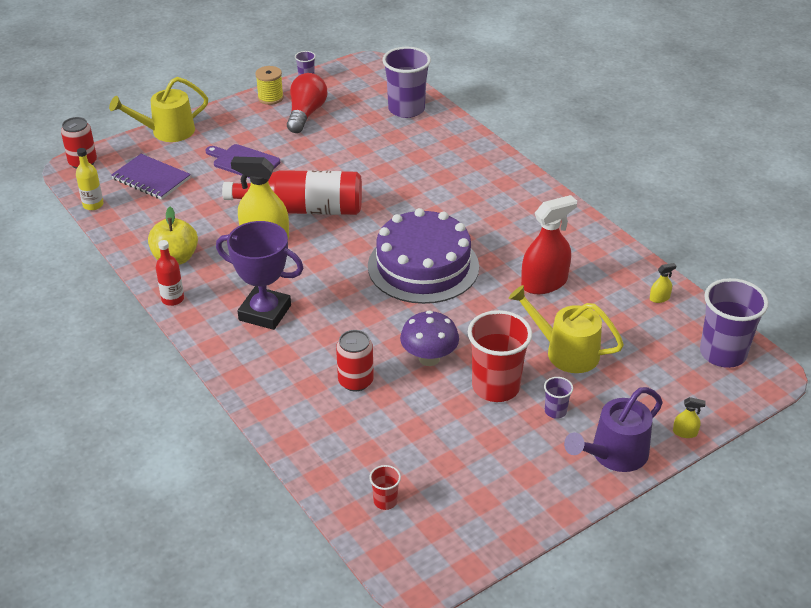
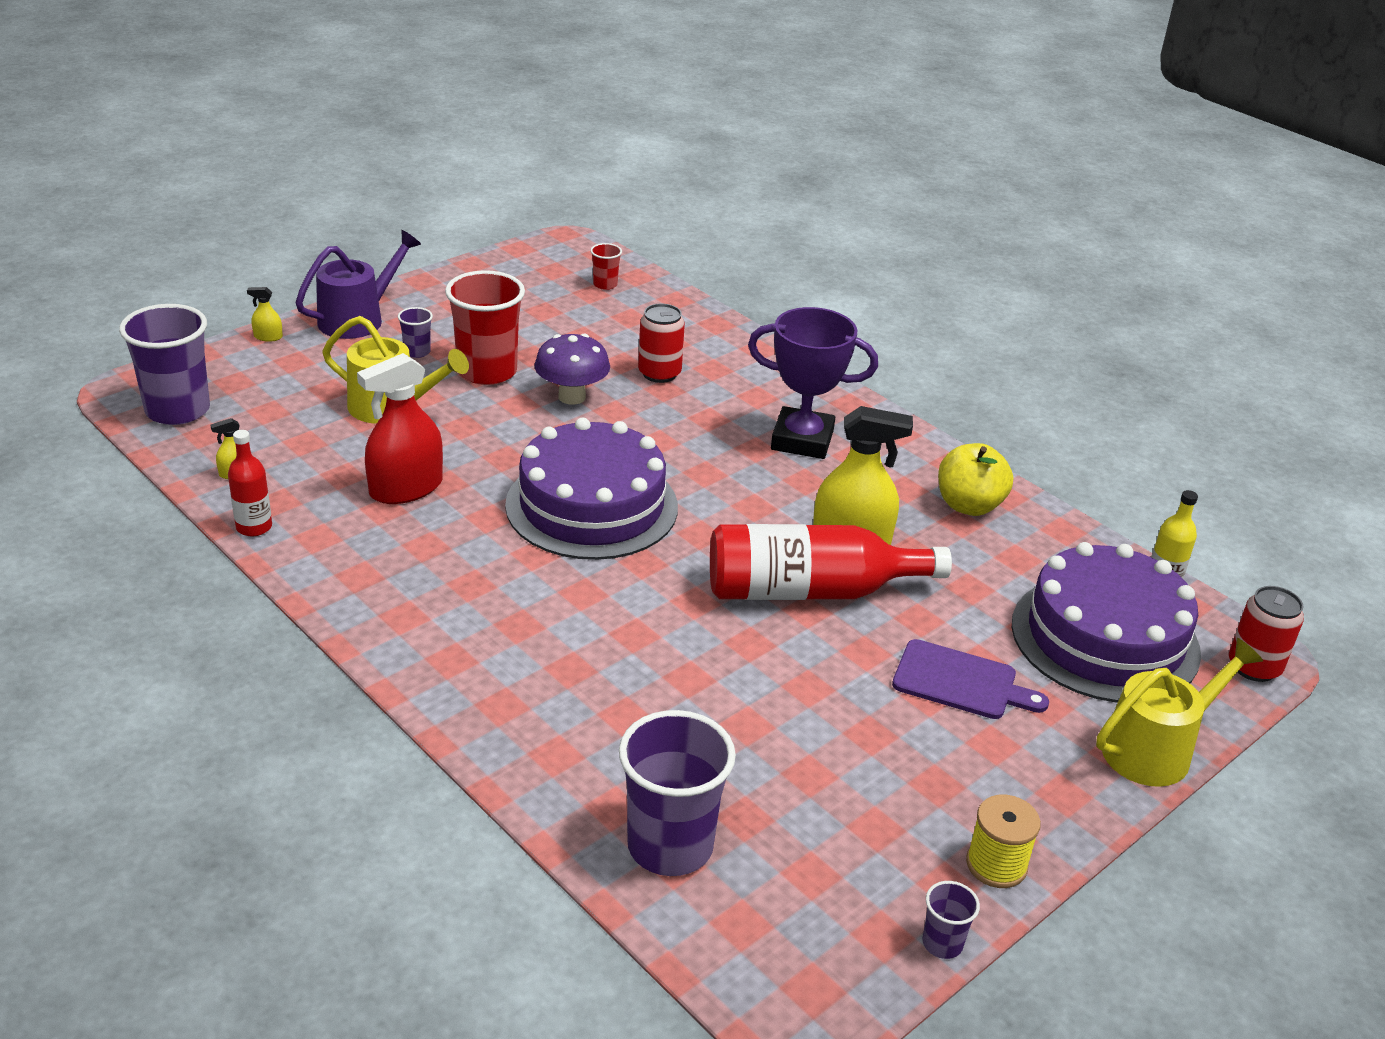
camera: 170 degrees right, 5 degrees down
(151, 179) = (1105, 638): purple notebook -> purple cake
(172, 299) = (936, 453): red bottle -> red bottle (254, 527)
(306, 114) = (894, 817): red light bulb -> none

